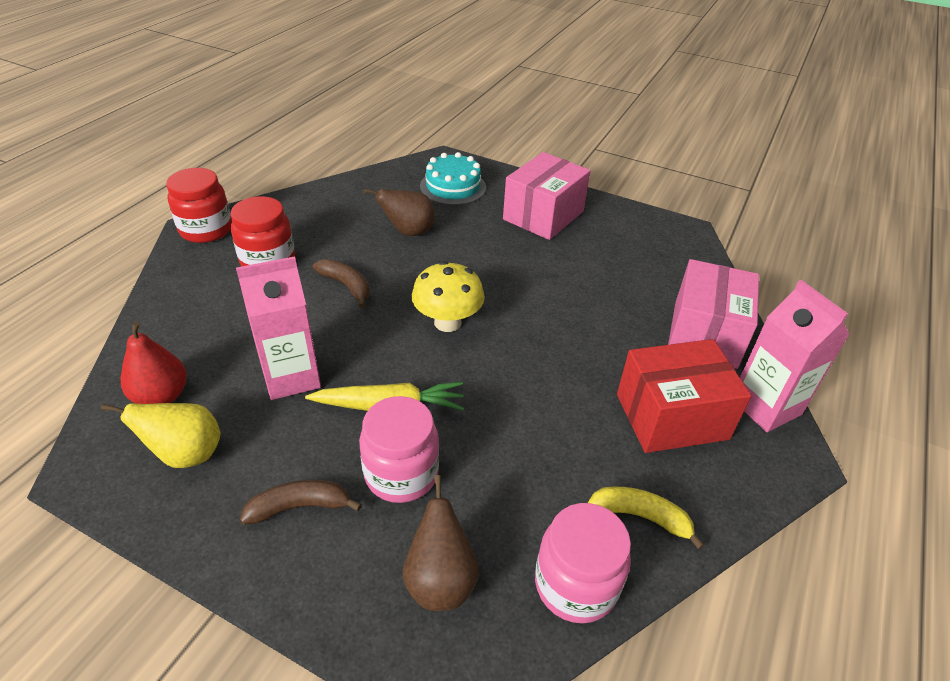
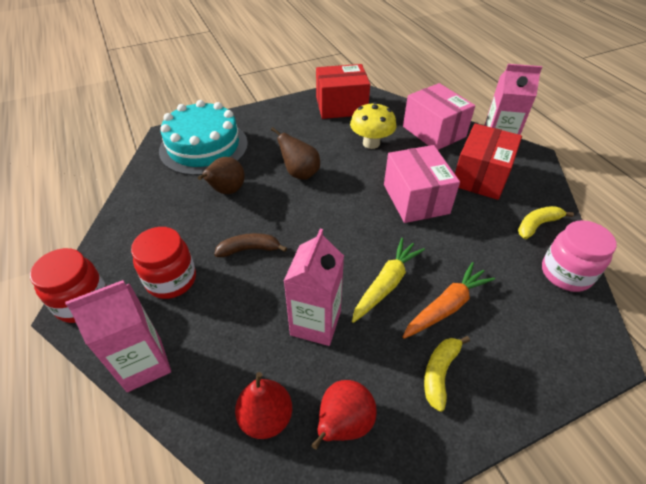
camera: 50 degrees left, 5 degrees up
(169, 295) = (144, 364): none -> pink carton
(186, 454) = (343, 424): yellow pear -> red pear
(300, 507) = (439, 373): brown banana -> yellow banana
(401, 474) = (446, 306): pink jar -> orange carrot
(440, 580) = (535, 328): brown pear -> brown pear (300, 173)
(447, 322) = (335, 219): yellow mushroom -> yellow mushroom (371, 143)
(453, 187) = (204, 147): turquoise cake -> turquoise cake, size x1.62
(543, 215) = (279, 128): pink box -> pink box (416, 199)
(643, 238) = (341, 106): none -> red box

